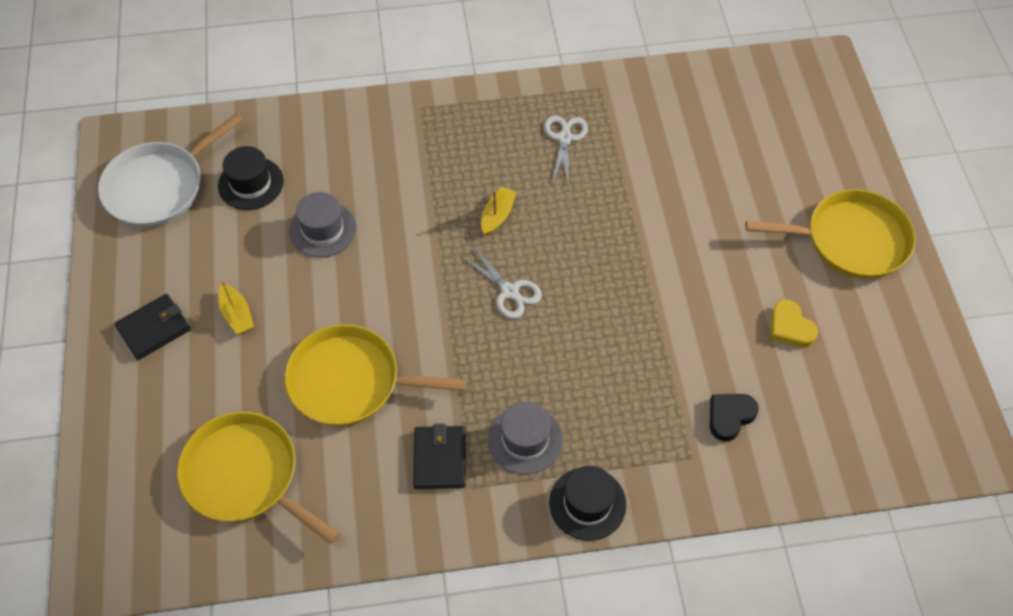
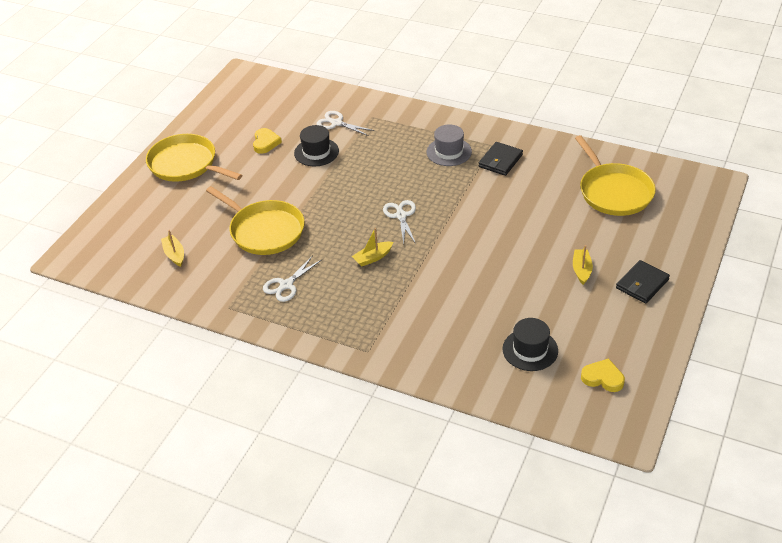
camera: 145 degrees left, 15 degrees down
(154, 328) = (642, 284): black wallet -> black wallet turned 45 degrees counterclockwise
(159, 186) = (603, 378): white pan -> yellow heart
(323, 229) = (495, 297): grey hat -> none
(350, 381) = (528, 210): yellow pan -> yellow pan (264, 230)
(587, 503) = (438, 120): black hat -> black hat (316, 152)
(720, 117) = (174, 254): none -> yellow boat
(730, 416) = (337, 123): black heart -> white scissors

